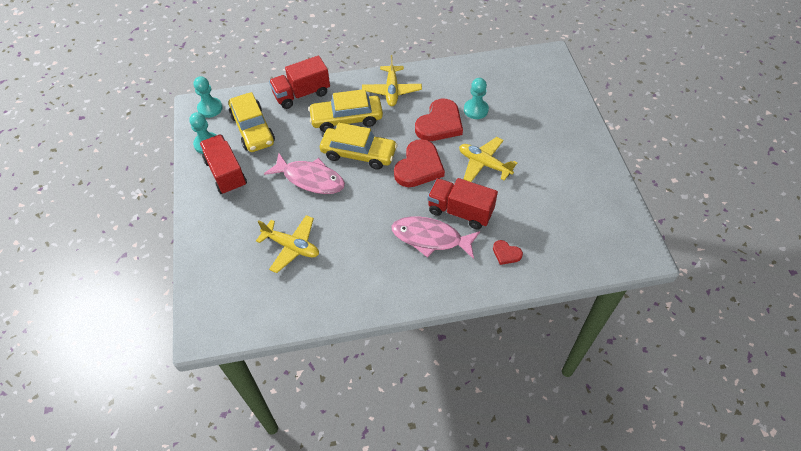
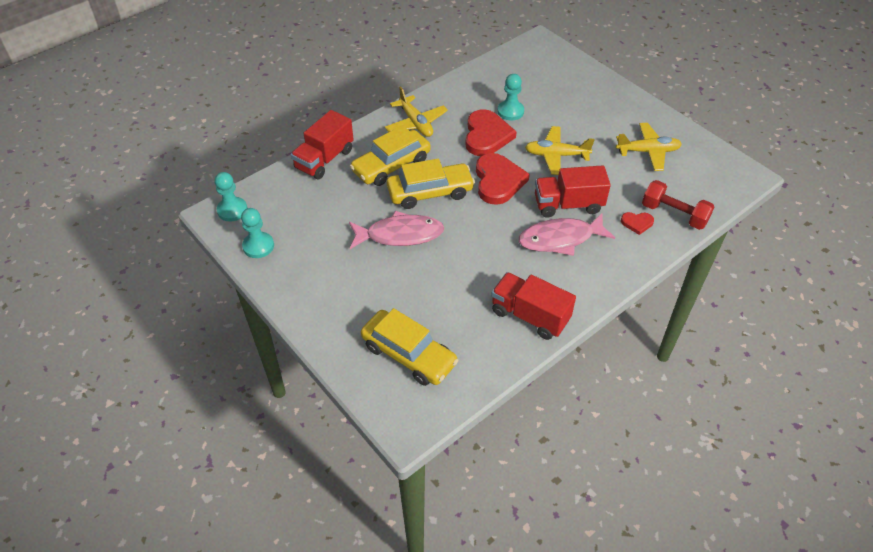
camera: 30 degrees left, 5 degrees down
(226, 173) = (304, 266): red truck -> red truck (529, 316)
(252, 129) = (298, 212): yellow car -> yellow car (408, 355)
(291, 246) = (433, 304): yellow plane -> yellow plane (648, 151)
(545, 260) = (674, 214): none -> red dumbbell

